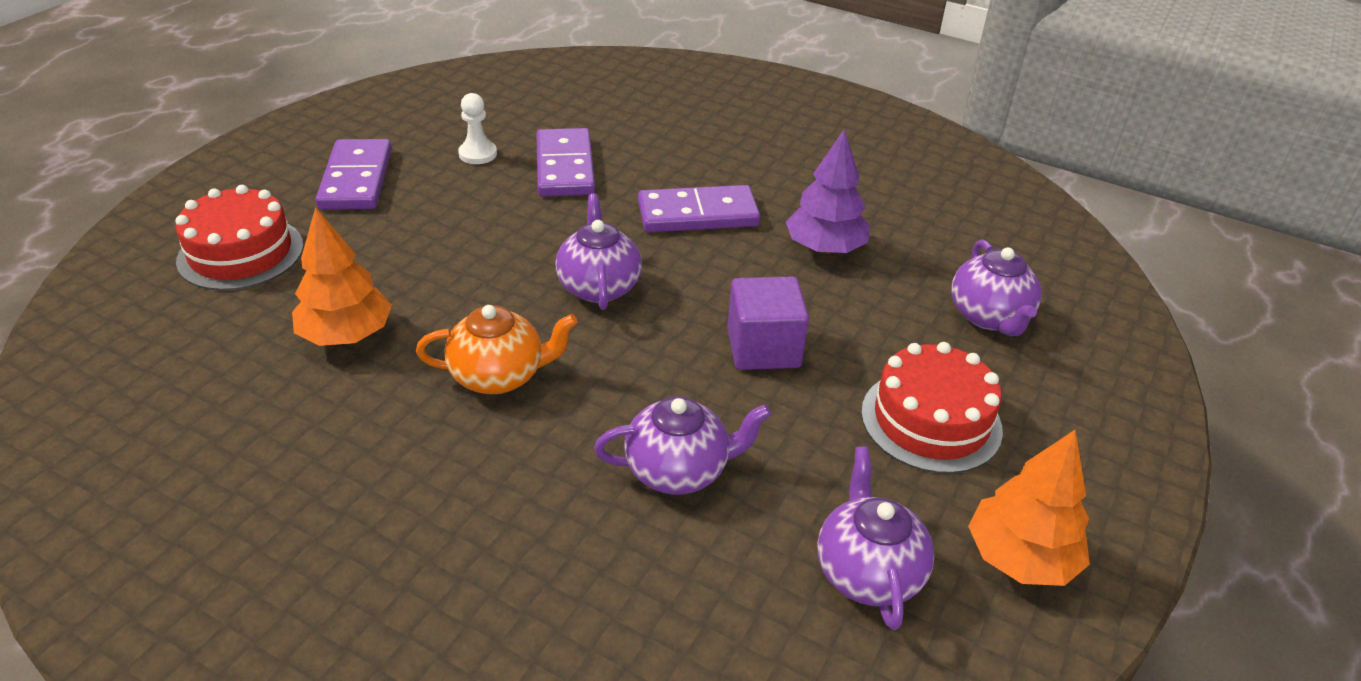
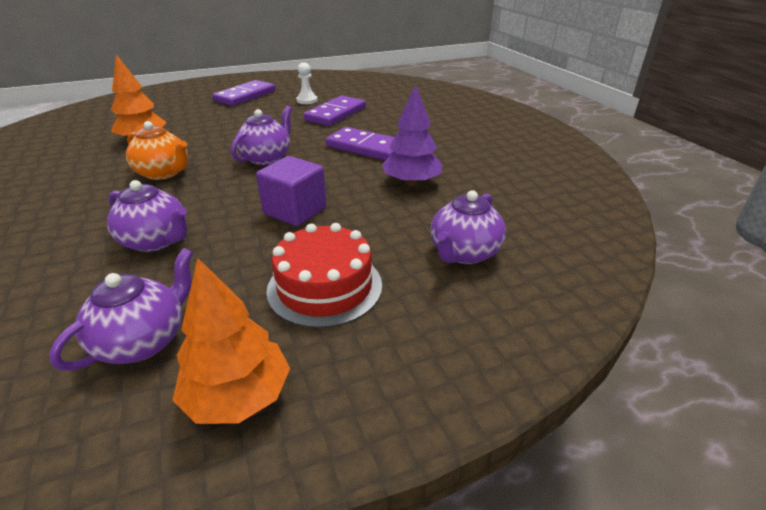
camera: 40 degrees right, 5 degrees down
(241, 253) = (164, 105): red cake -> none

